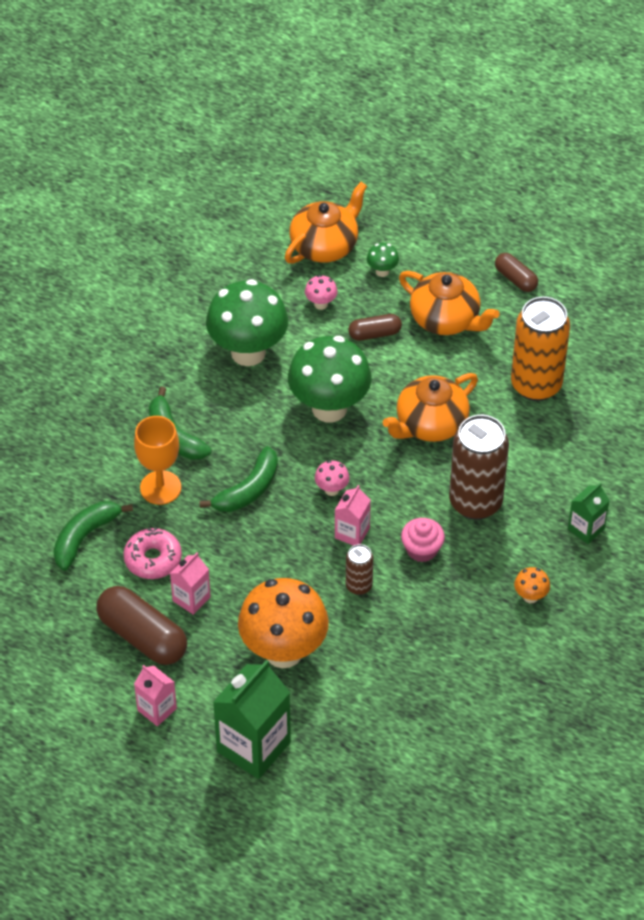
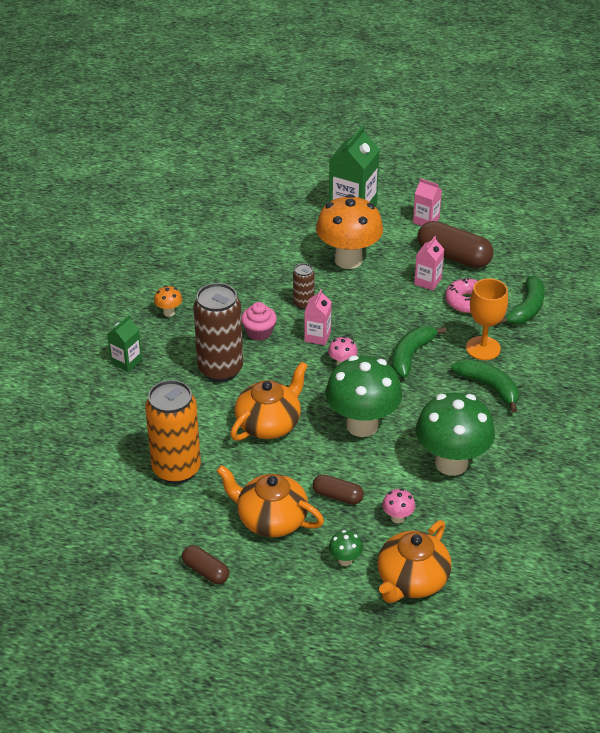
camera: 170 degrees right, 10 degrees down
(374, 334) = (337, 496): brown capsule -> brown capsule turned 45 degrees clockwise

